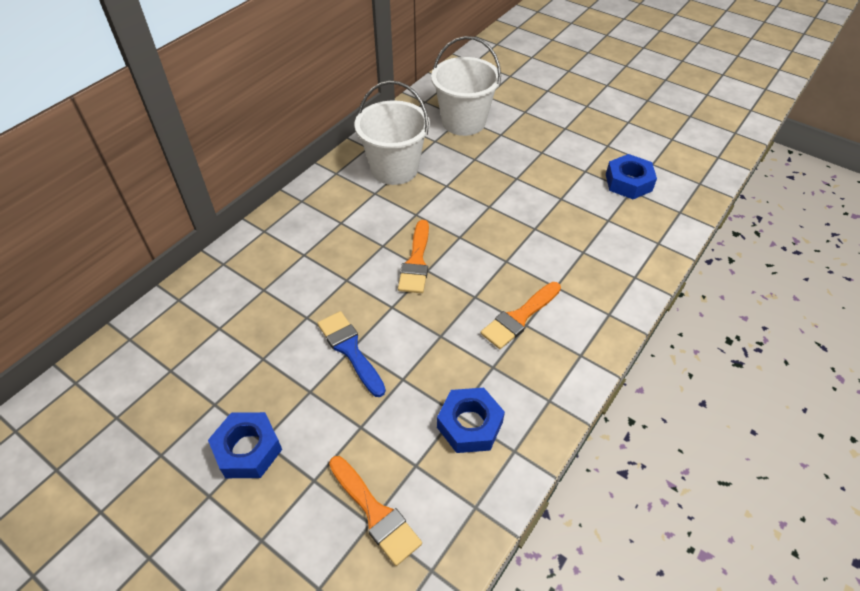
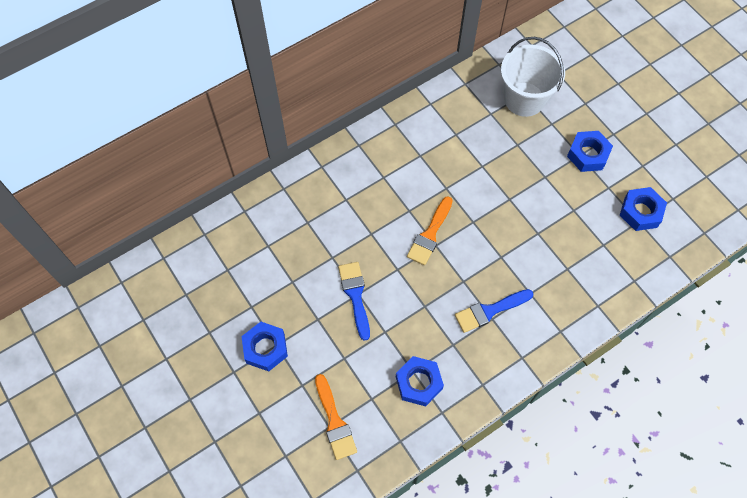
camera: 20 degrees right, 15 degrees up
(394, 169) = (445, 135): white bucket -> none
(519, 317) = (489, 311): orange brush -> blue brush
(550, 149) = (588, 154): none -> blue nut

